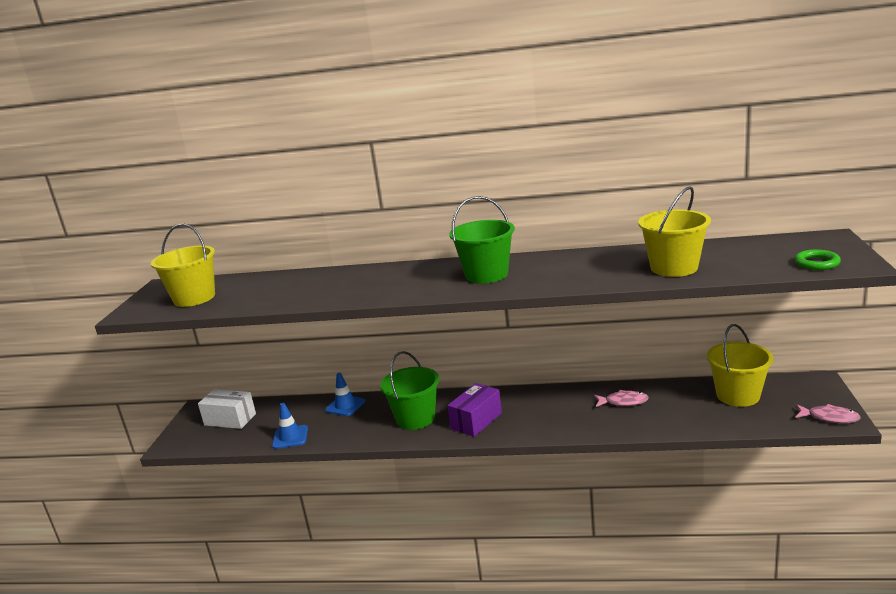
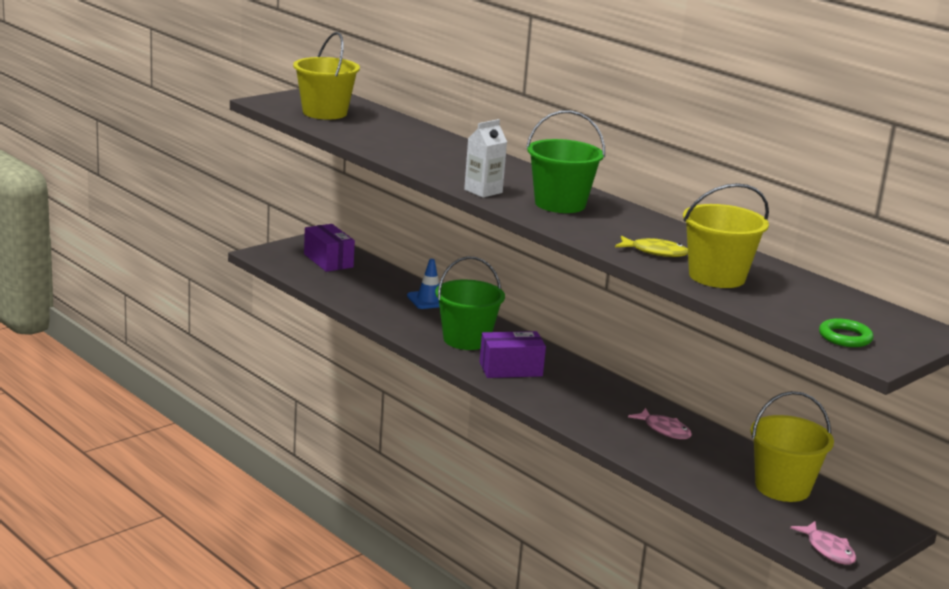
camera: 35 degrees right, 0 degrees up
(230, 419) = (328, 261): white box -> purple box
(290, 437) = (350, 297): blue traffic cone -> none
(424, 292) = (483, 191): none -> white carton
(609, 273) = (655, 252): none -> yellow fish

